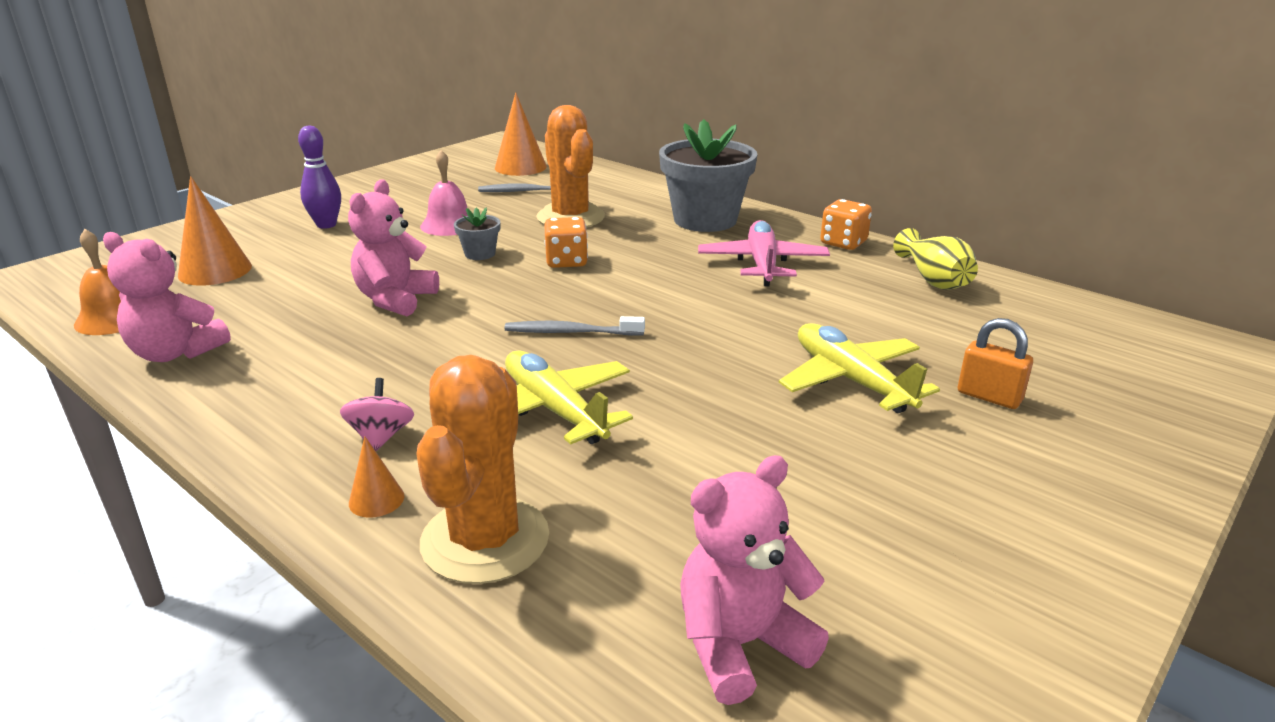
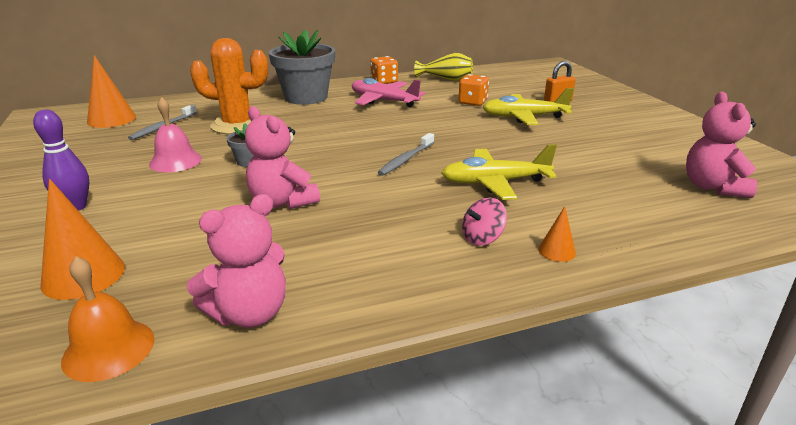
camera: 60 degrees left, 0 degrees up
(381, 436) = (482, 238): pink spinning top -> pink spinning top turned 60 degrees counterclockwise
(485, 540) = (614, 226): orange cactus -> none
(566, 261) = (305, 140): orange dice -> orange dice (472, 102)

